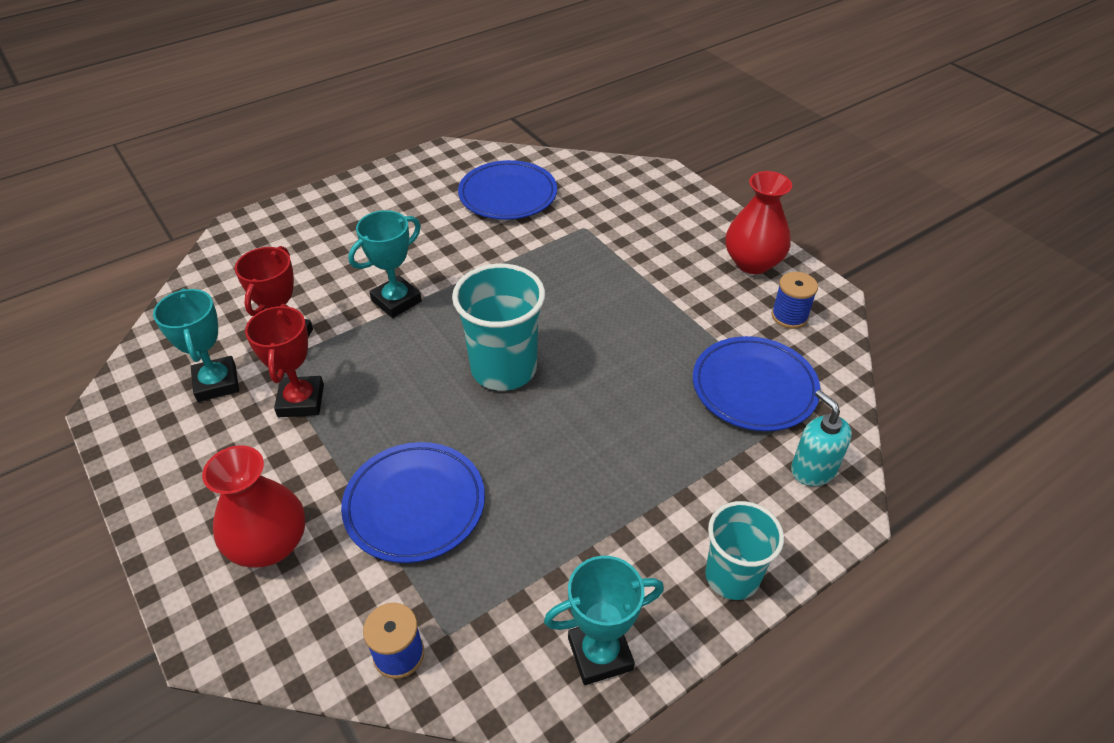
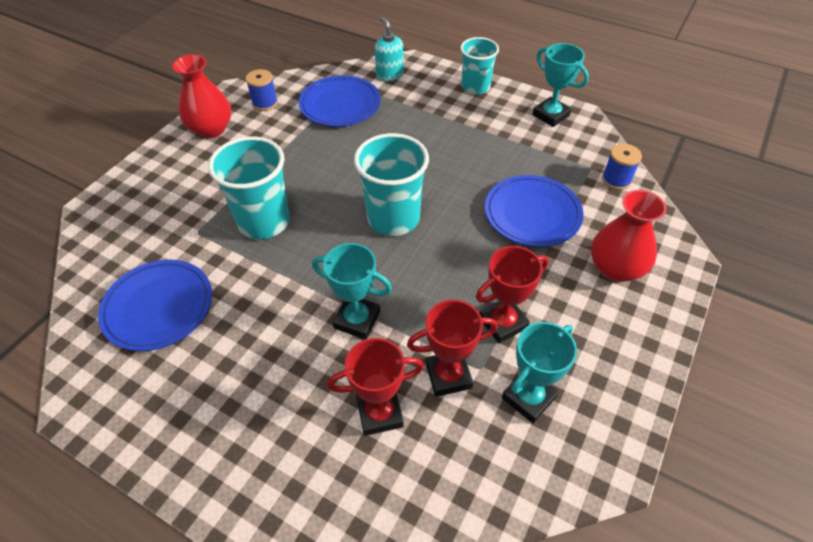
camera: 115 degrees left, 5 degrees up
(298, 287) = (379, 413): none -> red trophy
(569, 271) = (264, 221): none -> turquoise cup
(813, 469) = (389, 75): turquoise soap dispenser -> turquoise soap dispenser turned 120 degrees clockwise

